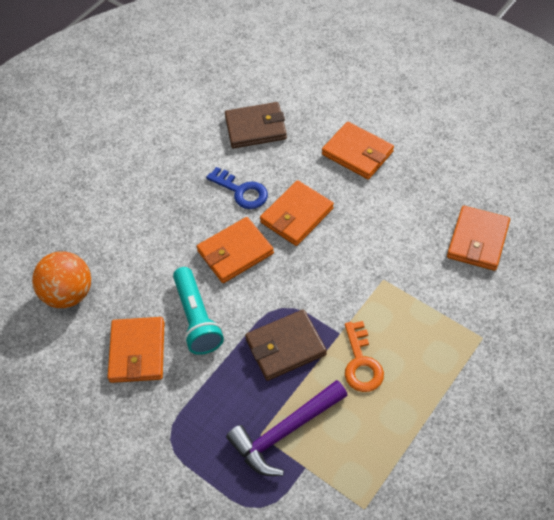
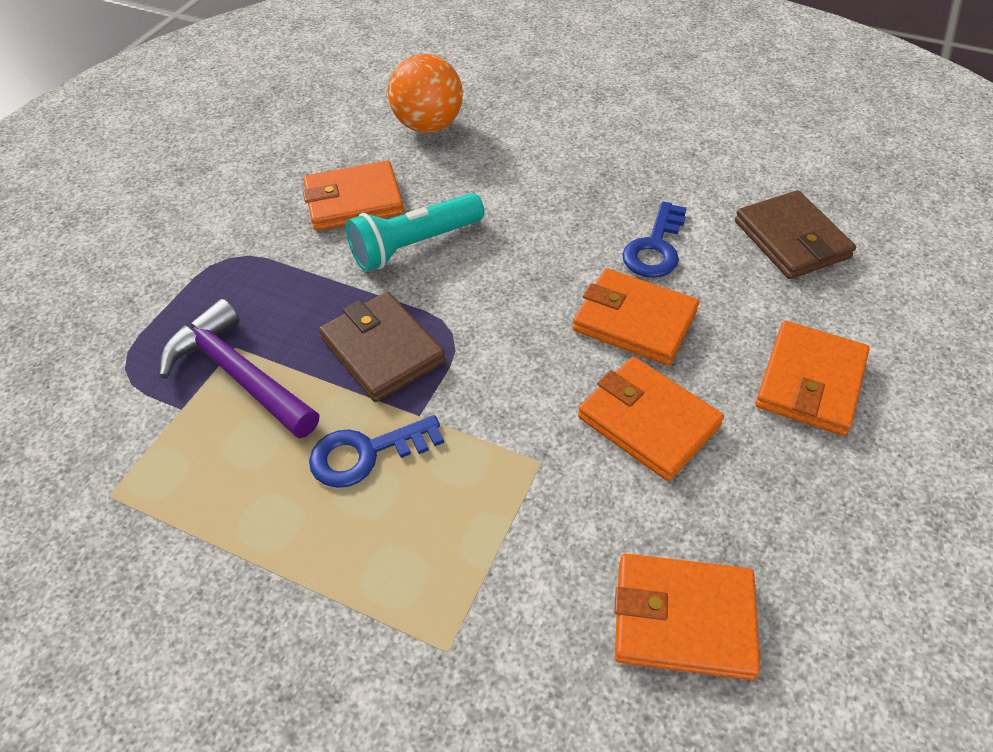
camera: 75 degrees right, 5 degrees down
(235, 252) = (538, 262): orange wallet -> orange wallet (648, 421)
(361, 363) = (366, 453): orange key -> blue key

